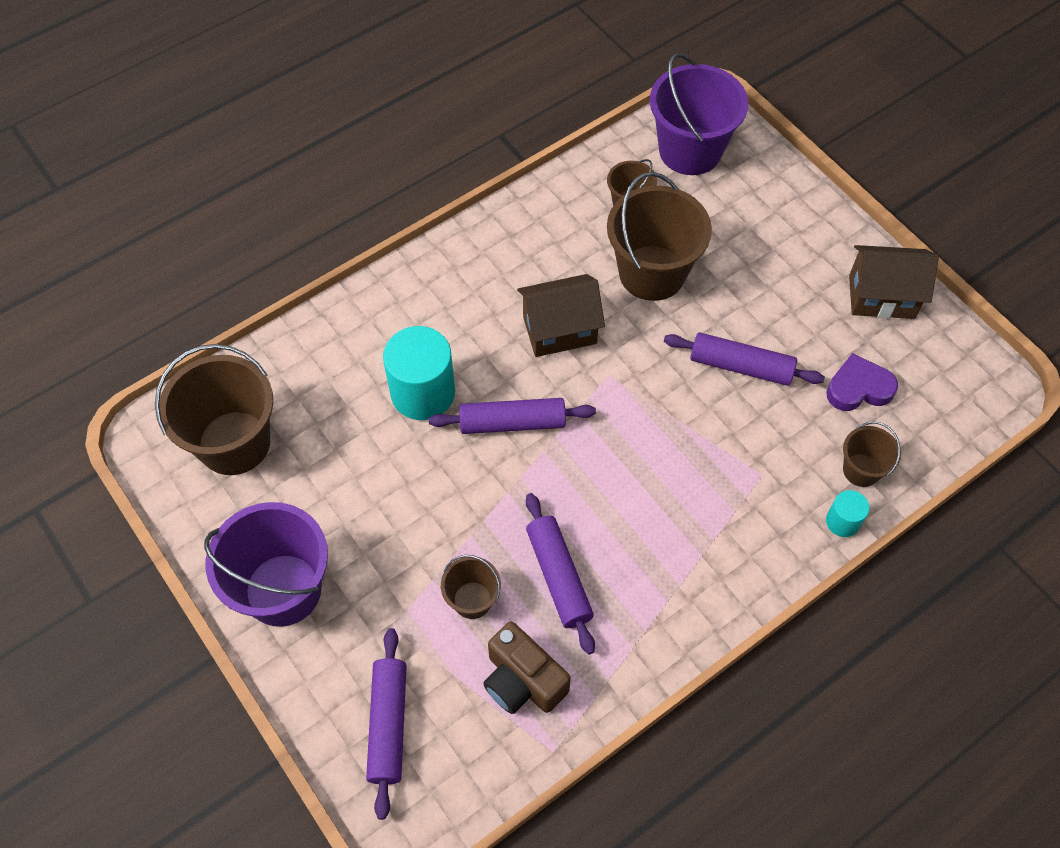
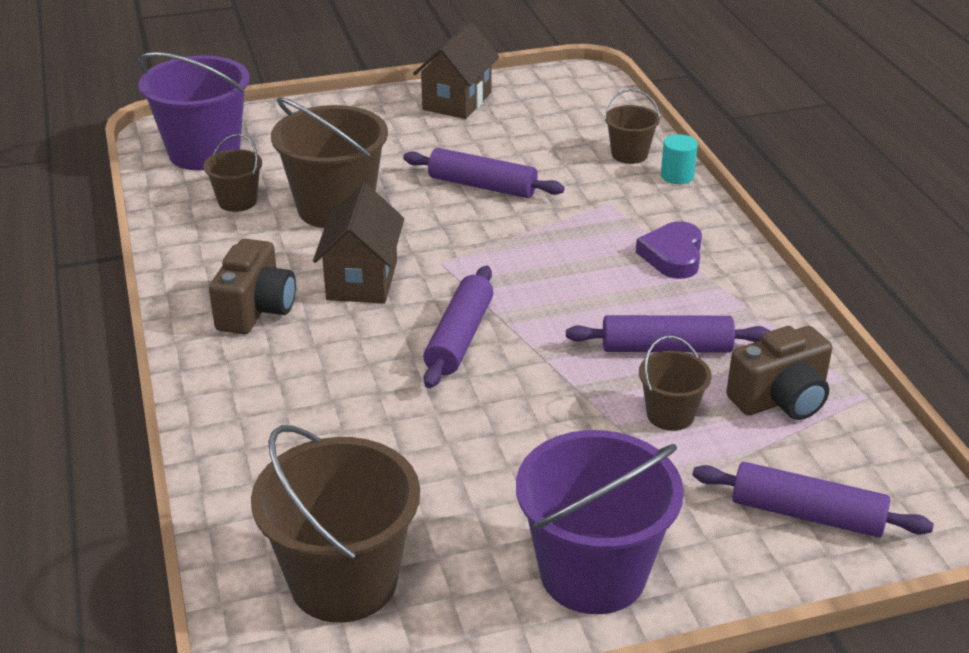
camera: 70 degrees left, 25 degrees down
(423, 392) = (376, 395): turquoise cylinder -> none
(492, 278) = (256, 310): none -> brown camera
(740, 366) = (482, 186): purple rolling pin -> purple rolling pin turned 75 degrees clockwise
(858, 388) = (544, 135): purple heart -> purple heart (673, 256)

